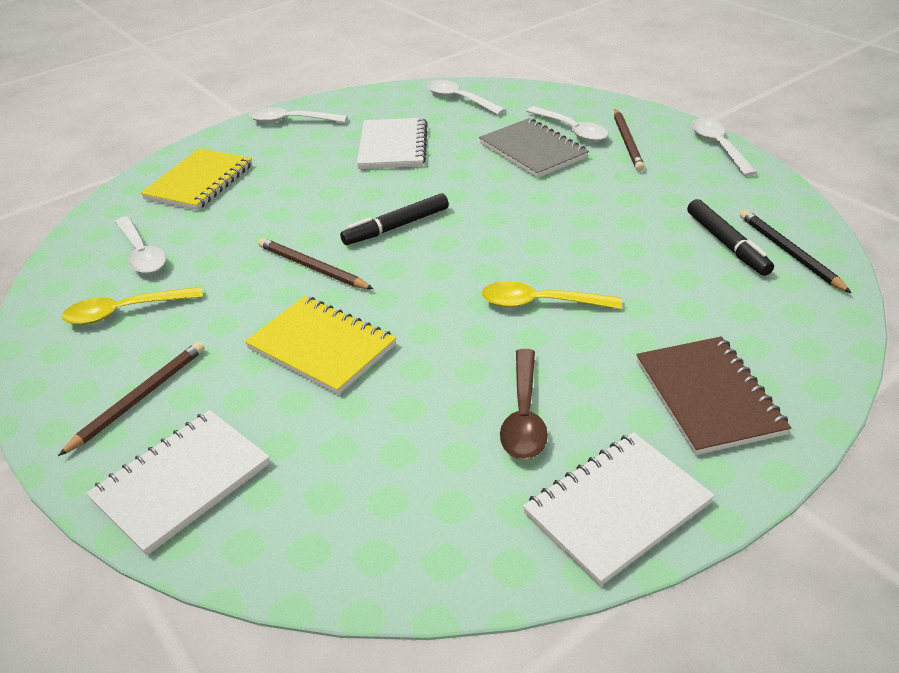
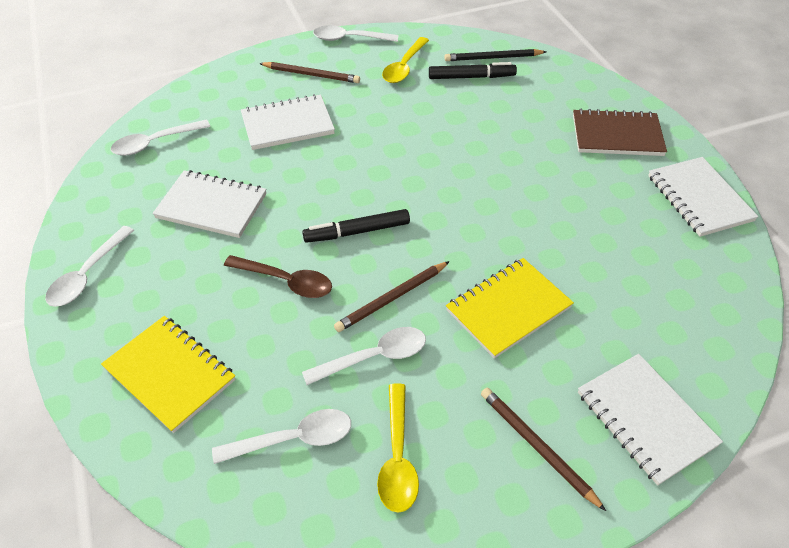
camera: 75 degrees left, 10 degrees up
(396, 227) = (357, 231): black marker -> black marker turned 90 degrees clockwise
(524, 415) = (614, 215): brown spoon -> brown spoon (285, 281)
(533, 151) = (287, 124): grey notebook -> white notebook
(541, 303) = (500, 177): yellow spoon -> yellow spoon (404, 67)
(571, 130) = (270, 95): white spoon -> white spoon (374, 357)

